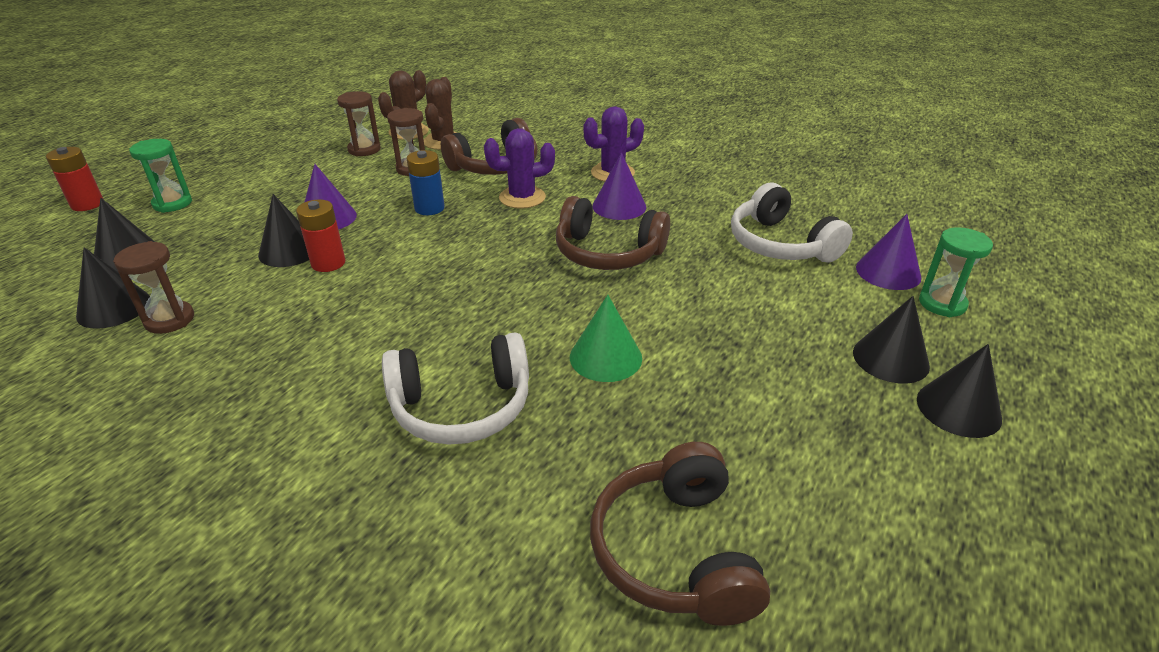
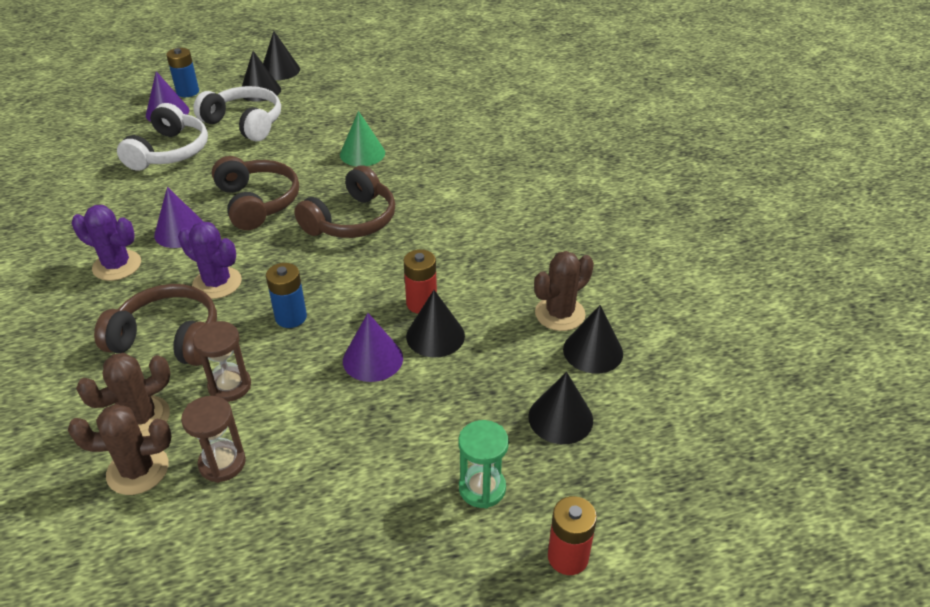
camera: 135 degrees left, 5 degrees up
(169, 320) = (560, 314): brown hourglass -> brown cactus
(461, 406) = (452, 169): white headphones -> white headphones (245, 123)
(675, 551) = (444, 94): brown headphones -> brown headphones (352, 220)
(942, 304) = (188, 92): green hourglass -> blue battery

